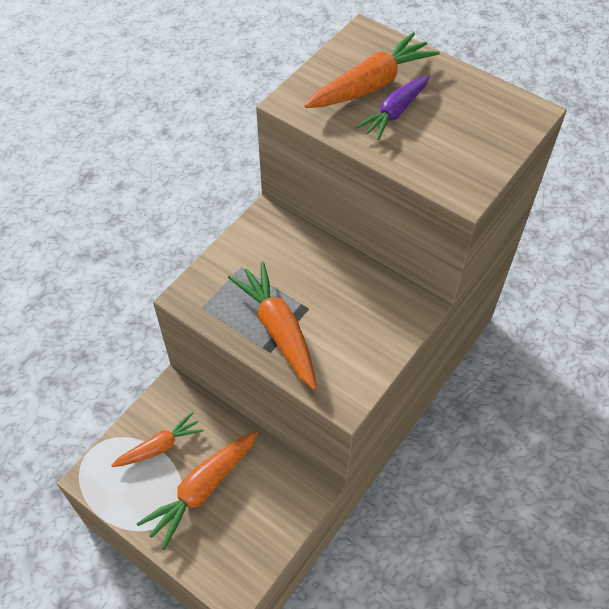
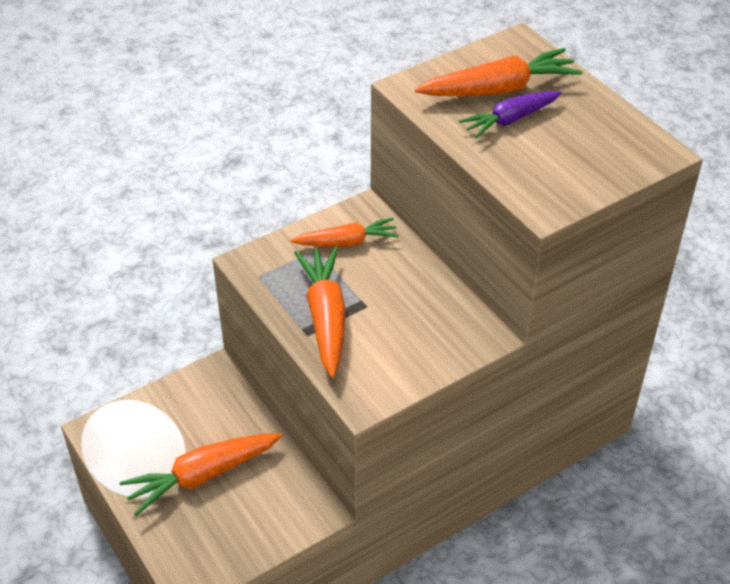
camera: 20 degrees right, 10 degrees down
(160, 446) = (178, 422): orange carrot -> orange carrot (347, 242)

